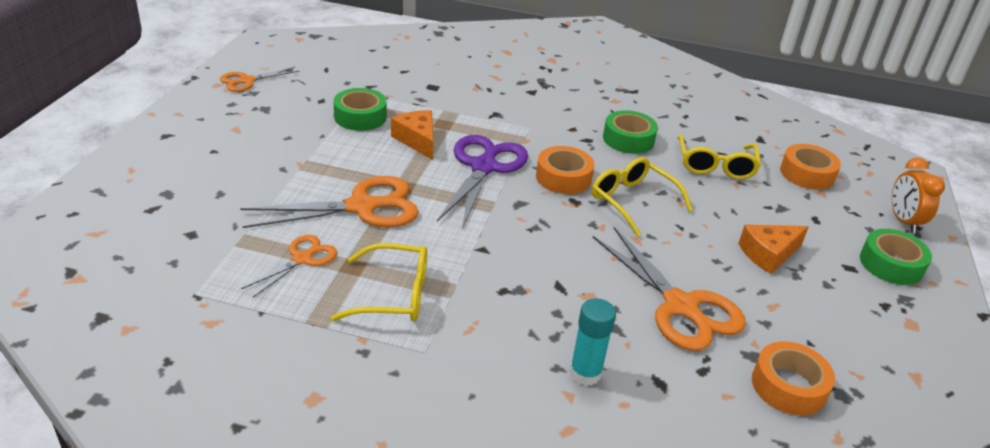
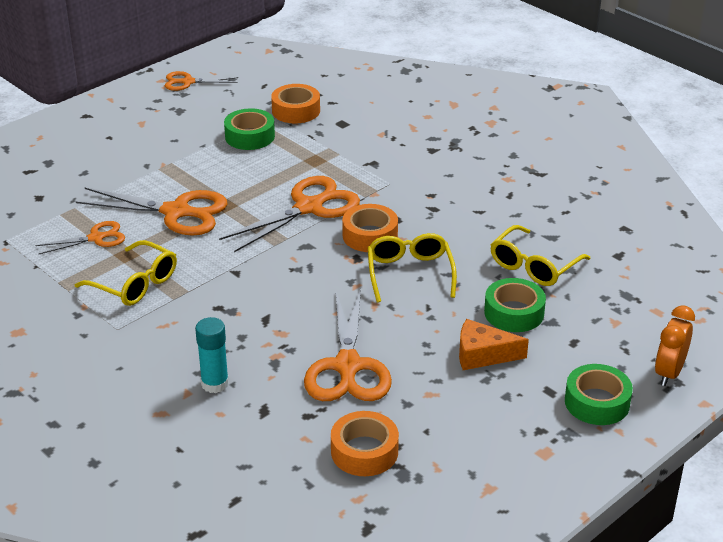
camera: 35 degrees right, 0 degrees up
(417, 140) = (277, 169): orange cheese -> none
(484, 167) = (309, 207): purple scissors -> orange scissors
(628, 139) = (474, 218): green tape -> green tape (514, 313)
(807, 174) = (624, 301): orange tape -> orange tape (296, 111)

